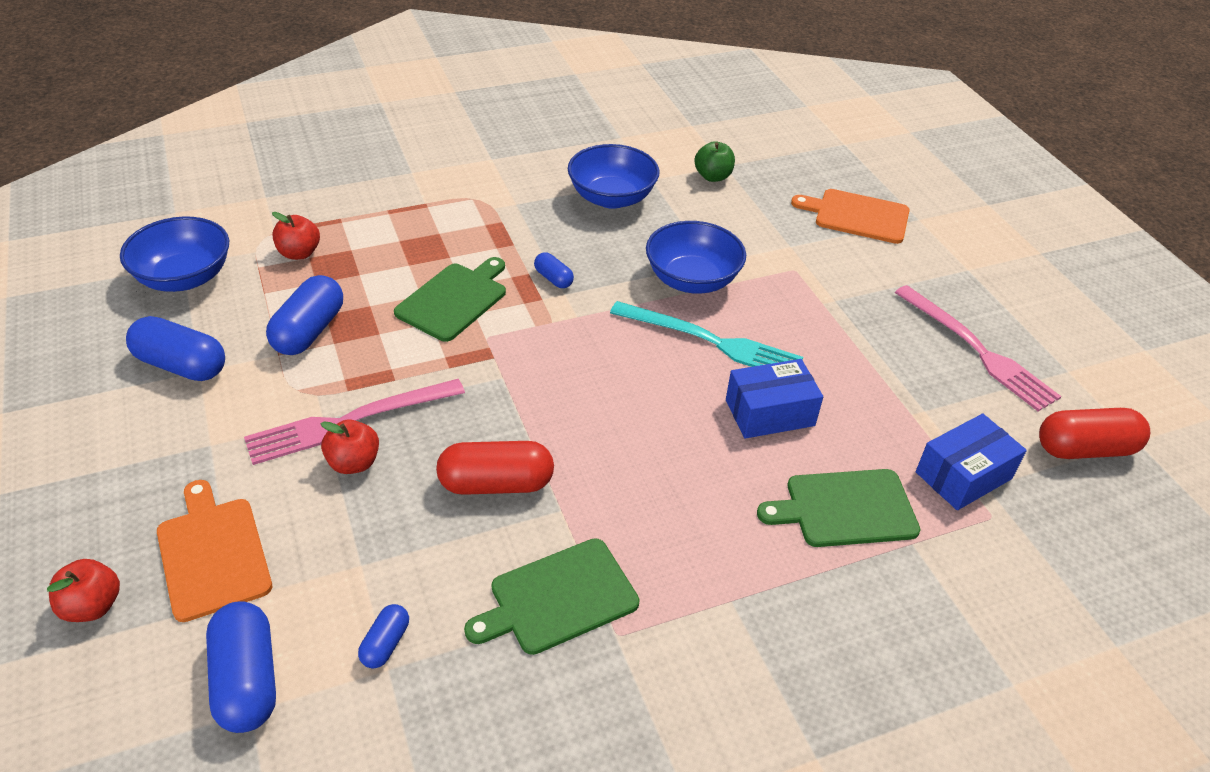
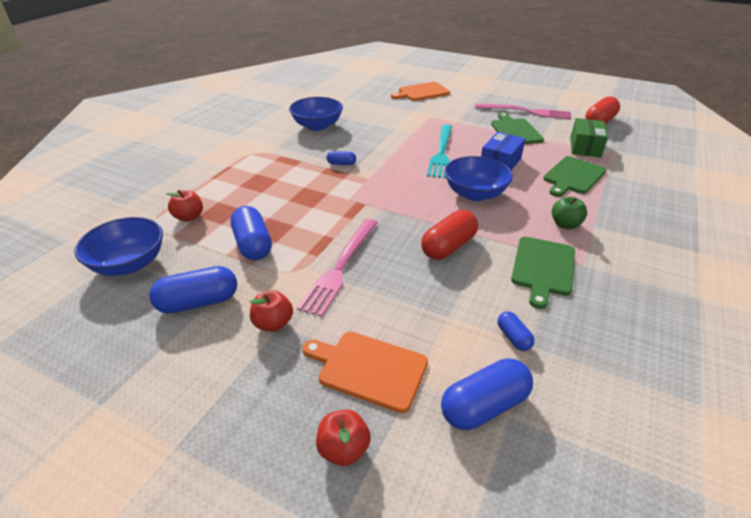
camera: 40 degrees left, 5 degrees down
(247, 680) = (484, 406): blue capsule -> blue capsule turned 60 degrees counterclockwise
(353, 463) = (372, 281): red apple -> red apple (273, 323)
(454, 300) = (309, 193): green cutting board -> green cutting board (515, 131)
(692, 280) = (399, 137): blue bowl -> blue bowl (475, 194)
(711, 341) = (441, 152): turquoise fork -> turquoise fork turned 120 degrees clockwise
(713, 176) = (347, 102): green apple -> green apple (565, 224)
(963, 475) = (585, 147): blue box -> green box

